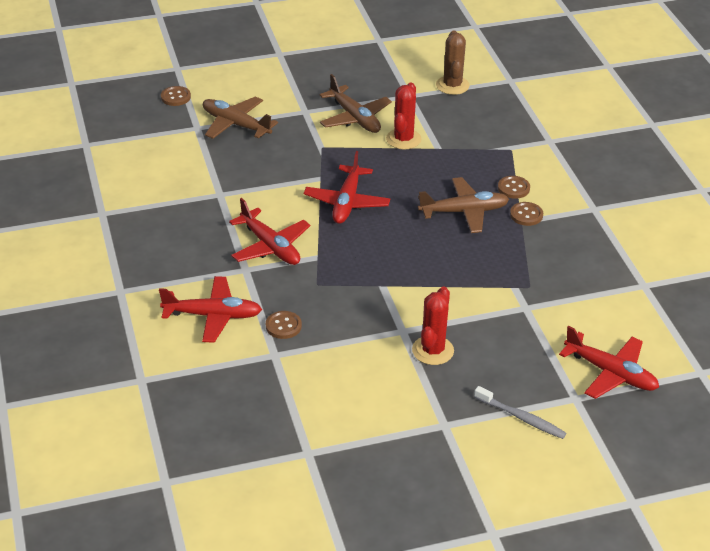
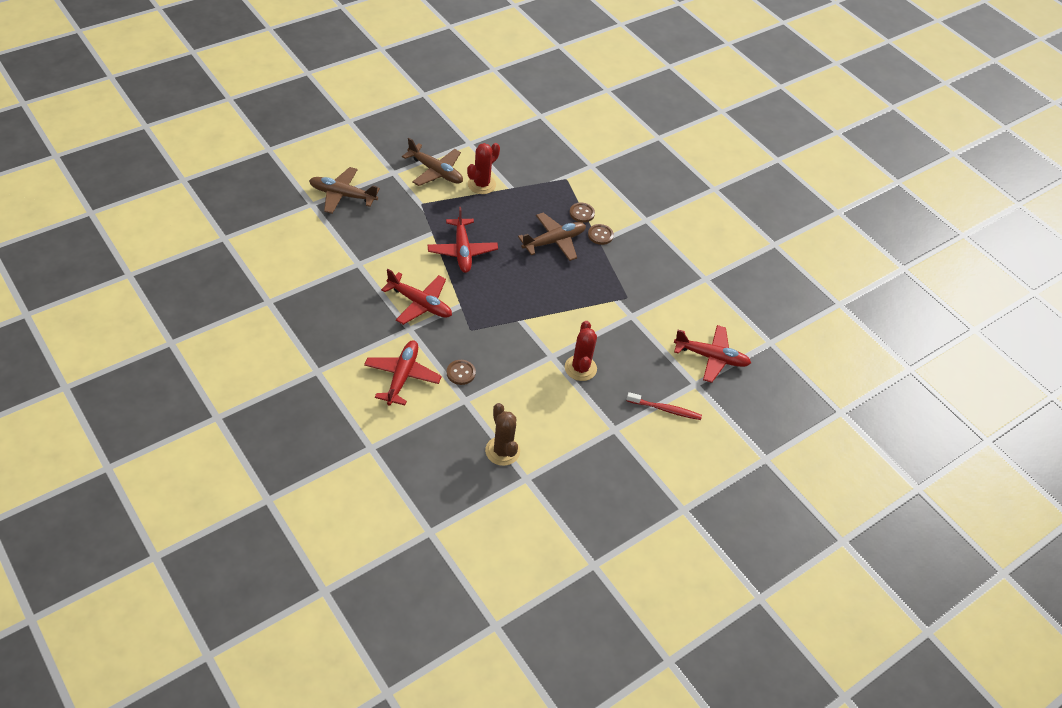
camera: 25 degrees left, 10 degrees up
(175, 97) = (280, 177): brown button -> none
(213, 315) = (402, 376): red plane -> red plane turned 60 degrees counterclockwise
(403, 139) = (481, 184): red cactus -> red cactus turned 45 degrees clockwise
(452, 85) = (499, 128): brown cactus -> brown cactus (502, 451)
(521, 418) = (665, 409): grey toothbrush -> red toothbrush

